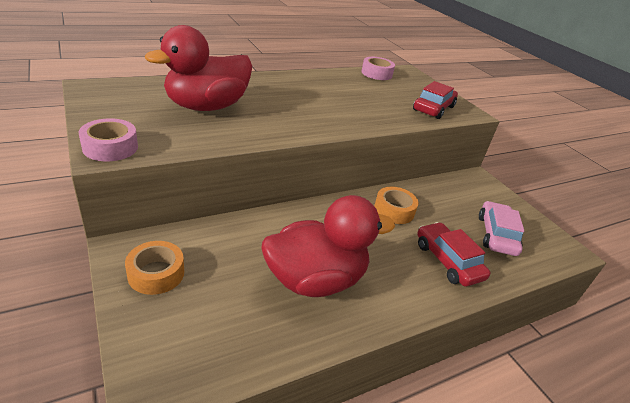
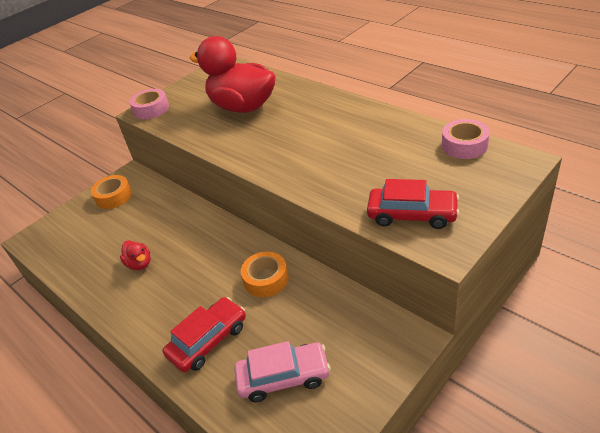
camera: 80 degrees right, 5 degrees up
(315, 280) = (140, 264): red duck -> red duck, size x0.41

